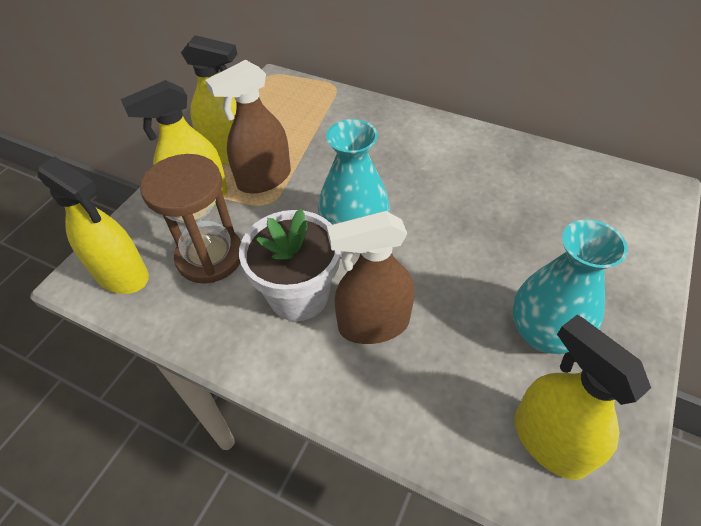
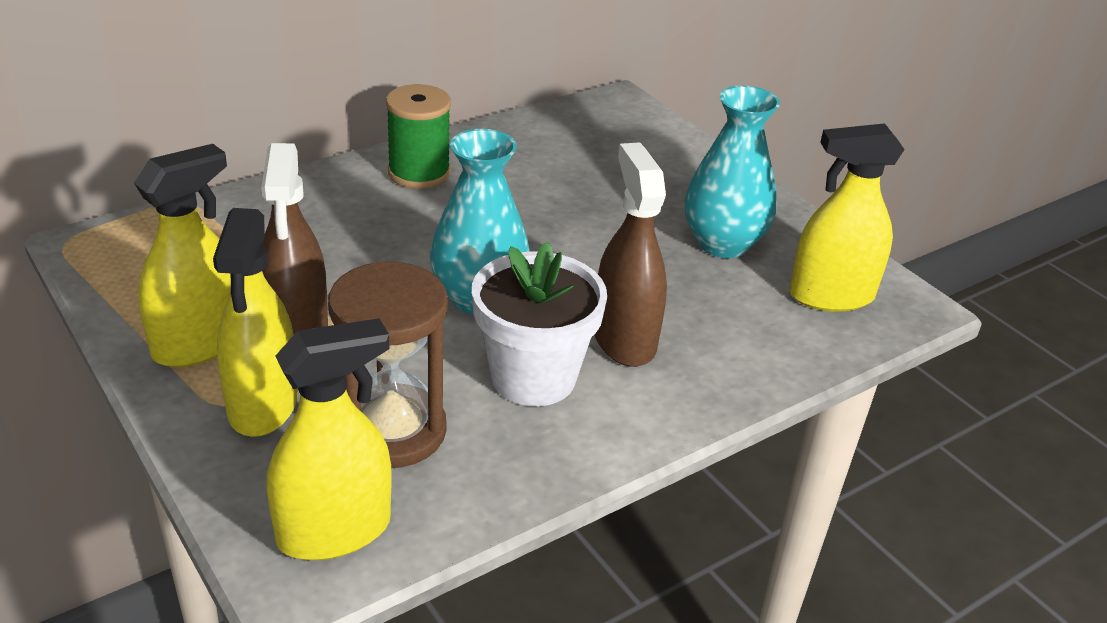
camera: 65 degrees left, 15 degrees down
(373, 324) = (624, 339): brown spray bottle -> brown spray bottle turned 150 degrees clockwise
(453, 146) = (419, 173): none -> green spool

